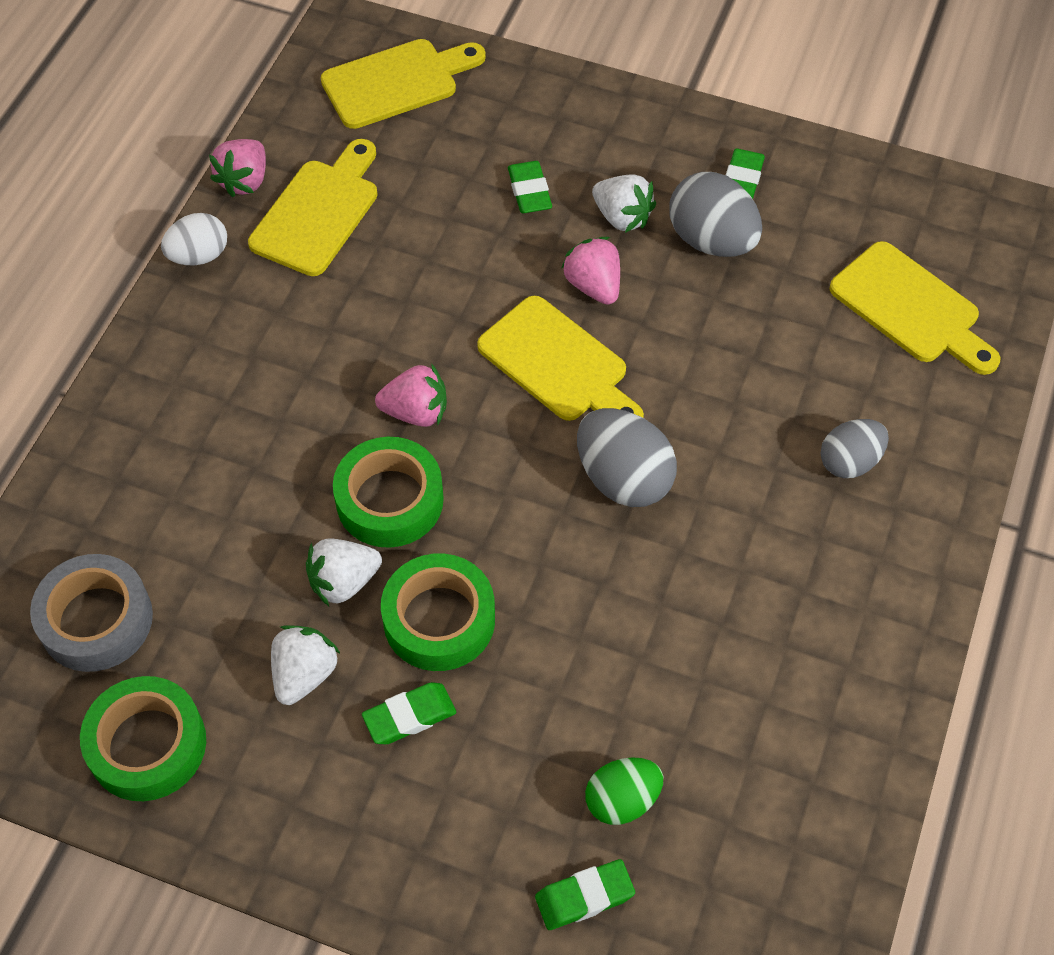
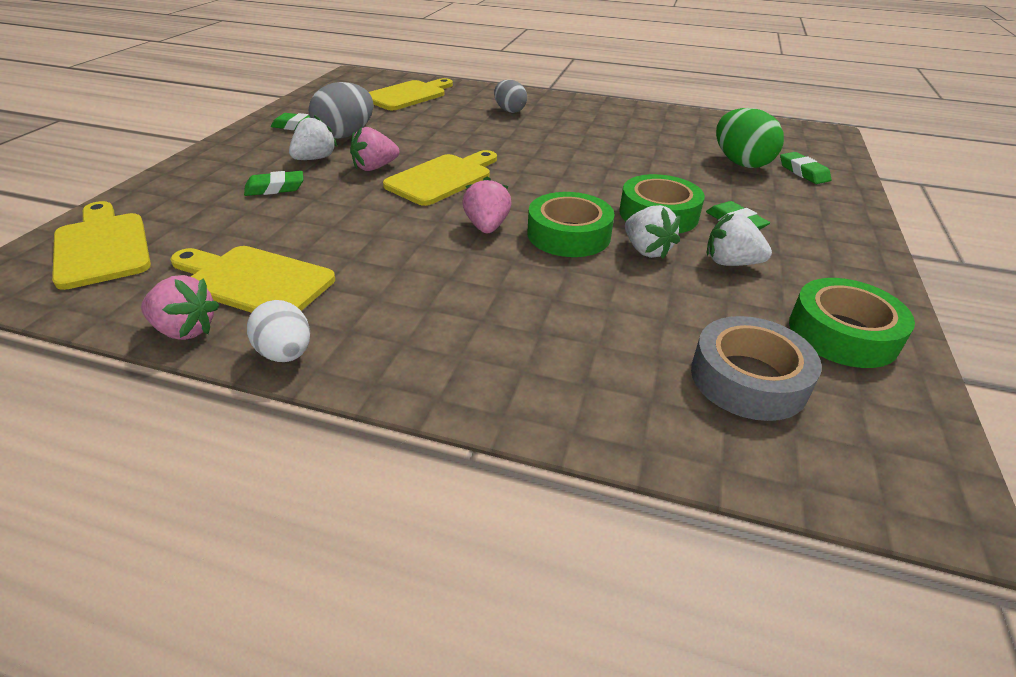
camera: 95 degrees left, 20 degrees down
(622, 800) = (741, 163): green egg -> green egg, size x1.54
(623, 478) = (532, 160): grey egg -> none

